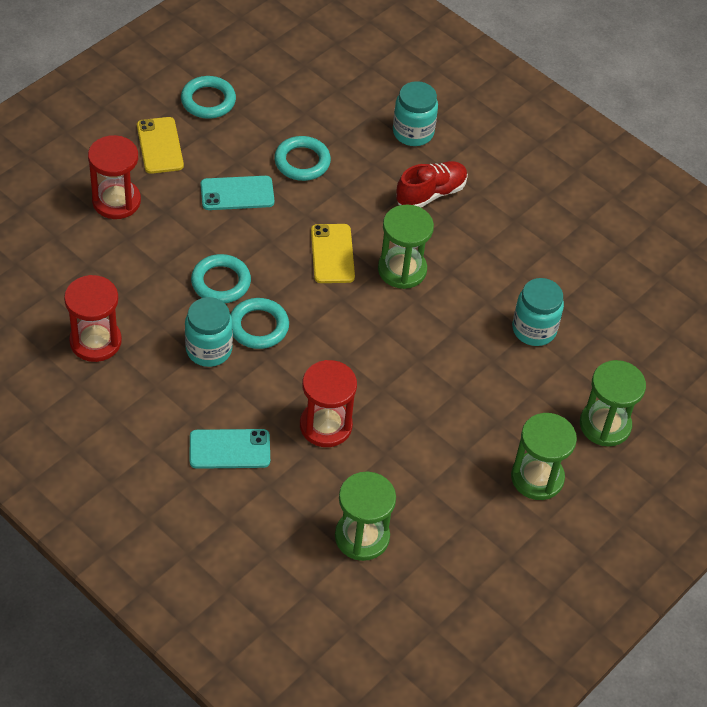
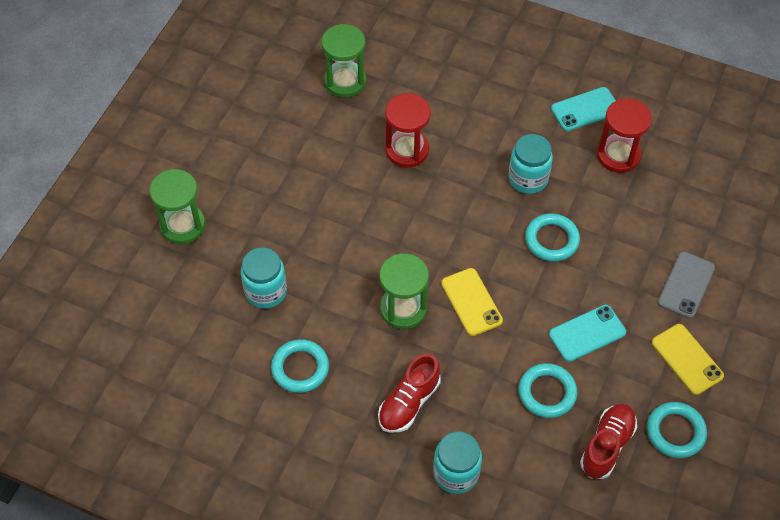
camera: 165 degrees right, 5 degrees up
(116, 201) = (686, 285): red hourglass -> grey phone
(229, 449) = (470, 109): turquoise phone -> turquoise phone (585, 109)
(258, 326) = (499, 212): turquoise ring -> turquoise ring (300, 368)
(273, 110) = (607, 446): none -> red shoe
(537, 477) = (228, 164): green hourglass -> none

